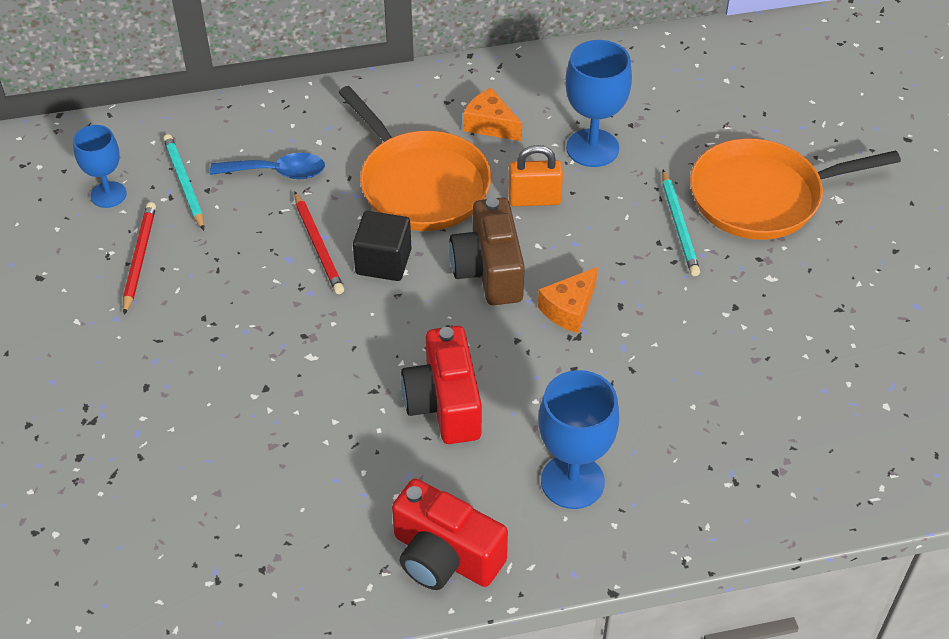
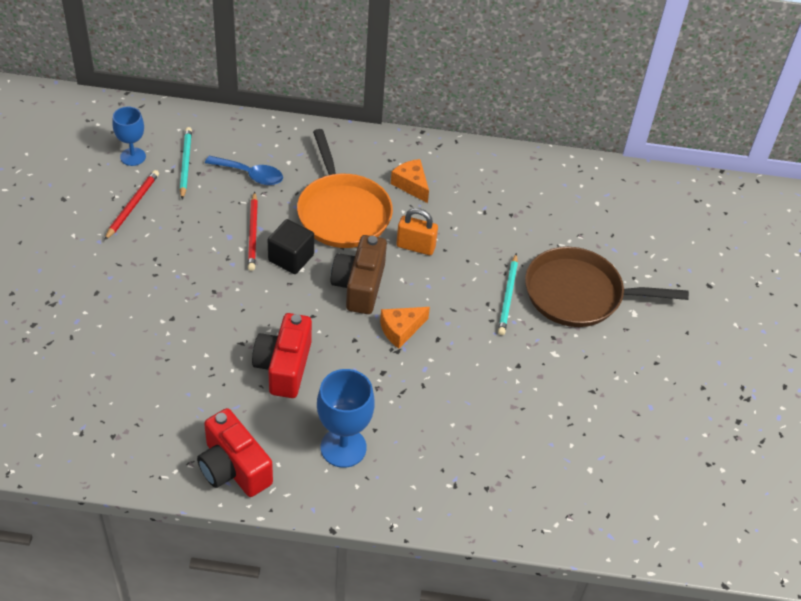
camera: 15 degrees right, 0 degrees up
(592, 148) = (475, 223): blue goblet -> none
(762, 197) = (578, 294): orange pan -> brown pan

